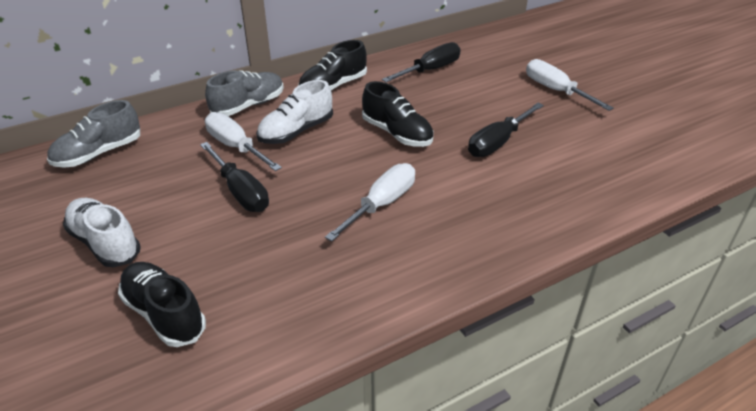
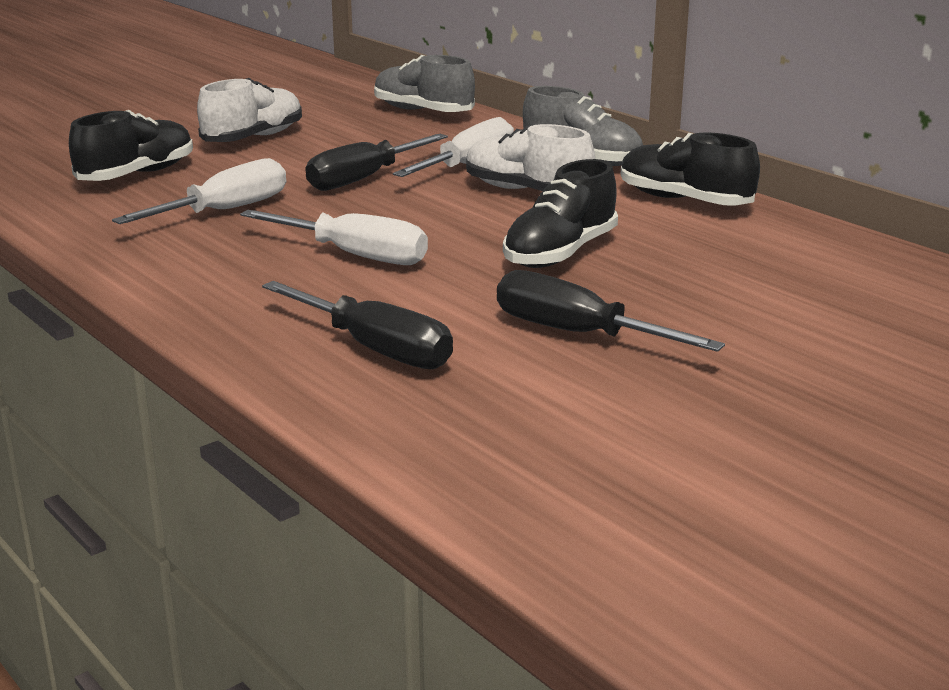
camera: 80 degrees right, 15 degrees down
(430, 70) = (818, 266): black screwdriver -> black screwdriver (374, 348)
(556, 91) = (849, 395): white screwdriver -> white screwdriver (224, 211)

